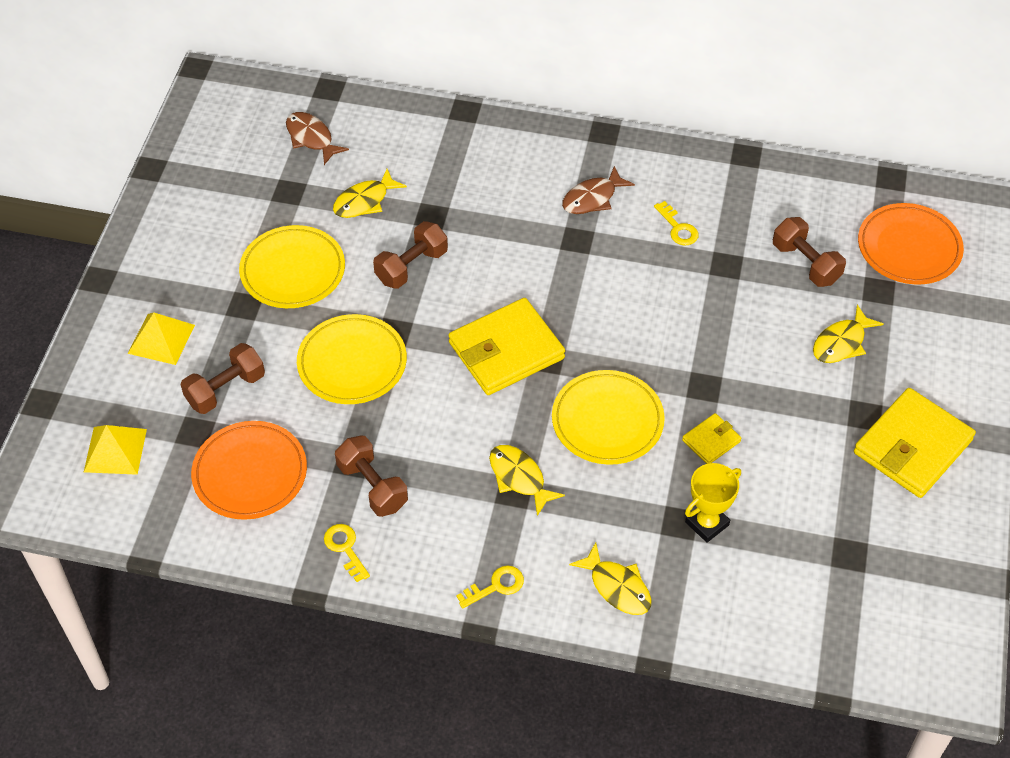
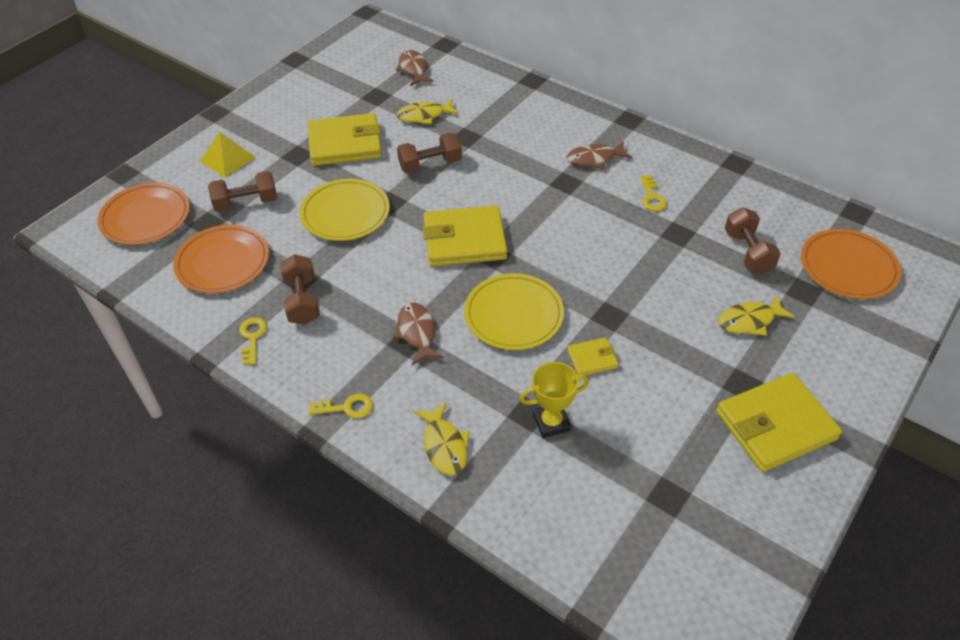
camera: 25 degrees right, 5 degrees down
(115, 450) = (146, 217): yellow pyramid -> orange plate
(293, 271) = (345, 144): yellow plate -> yellow wallet
(519, 478) = (417, 333): yellow fish -> brown fish

